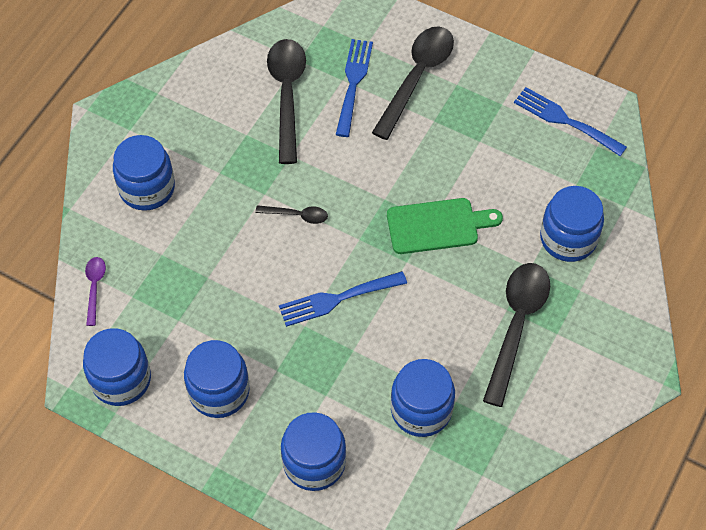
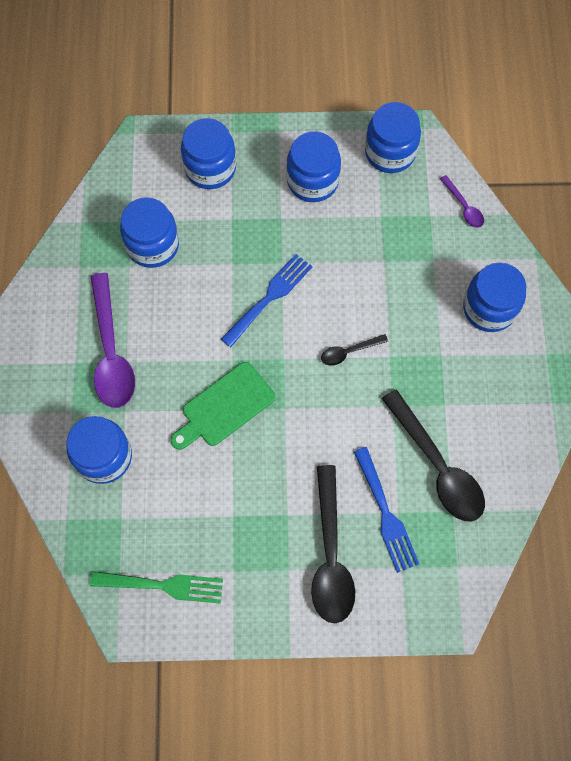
camera: 150 degrees right, 10 degrees up
(517, 325) = (111, 352): black spoon -> purple spoon
(565, 120) = (163, 585): blue fork -> green fork

